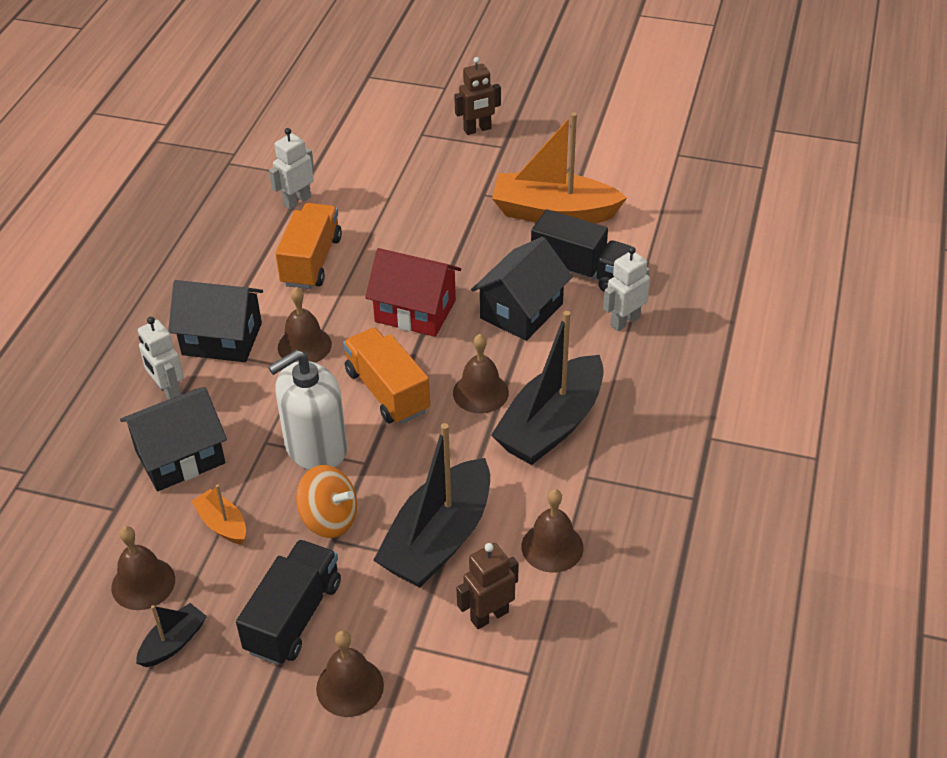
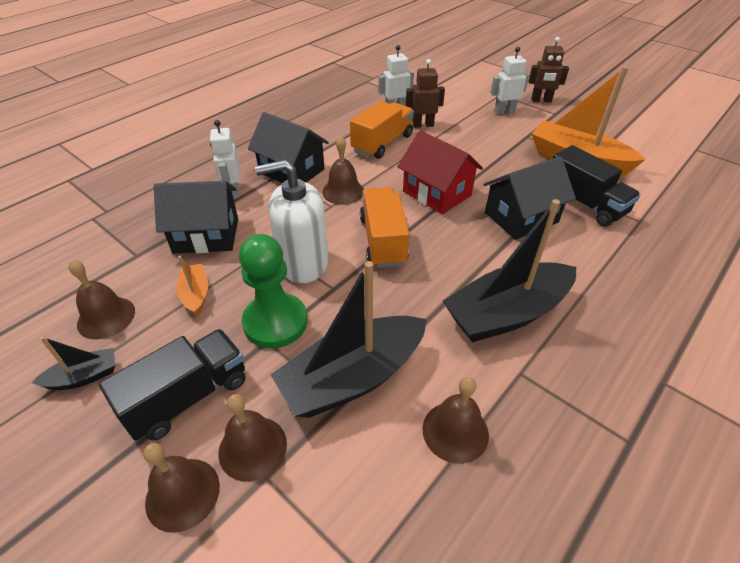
camera: 25 degrees right, 0 degrees up
(329, 519) = (275, 322): orange spinning top -> green pawn
(480, 392) = (457, 266): brown bell -> brown bell (252, 447)
(489, 616) = (356, 479): brown robot -> brown robot (423, 125)
(624, 321) = (609, 251): white robot -> white robot (504, 111)

